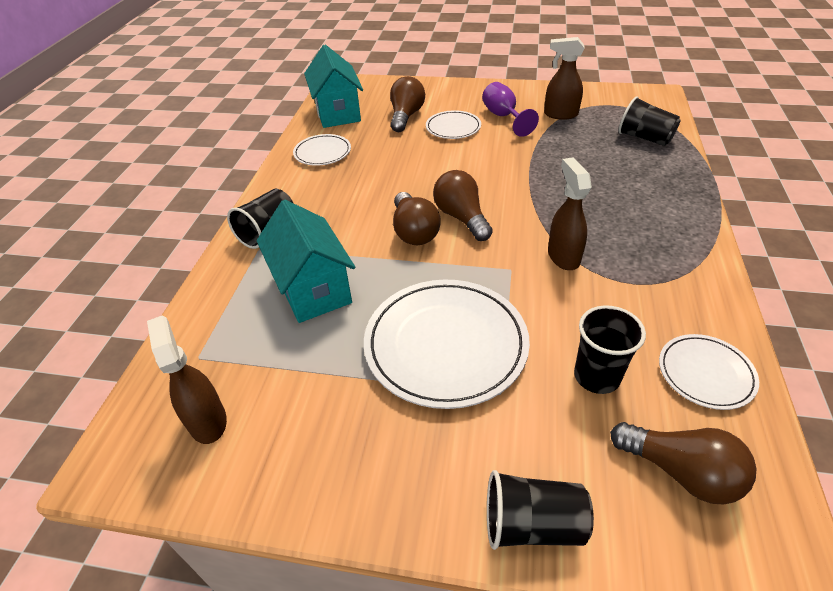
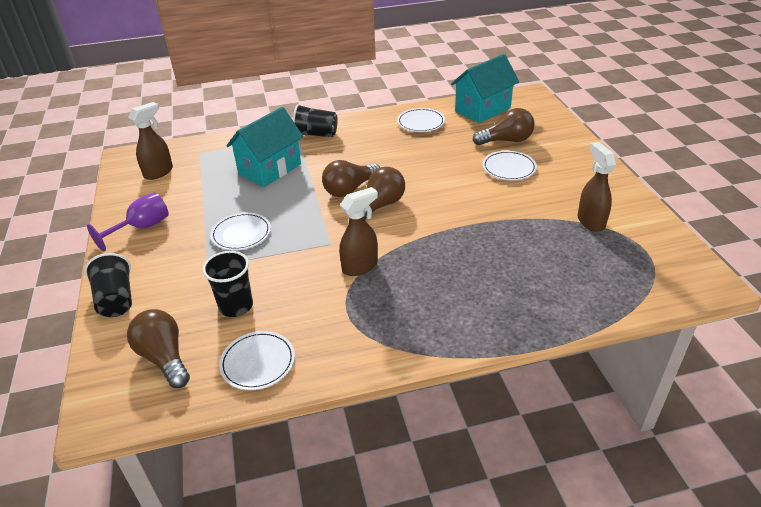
camera: 65 degrees right, 5 degrees down
(445, 345) = (241, 234): white plate -> white plate, size x0.53
(503, 117) = (553, 189): purple goblet -> purple goblet (141, 228)
(644, 138) = (594, 285): black cup -> none
(681, 472) = (164, 358): brown light bulb -> brown light bulb turned 135 degrees clockwise

